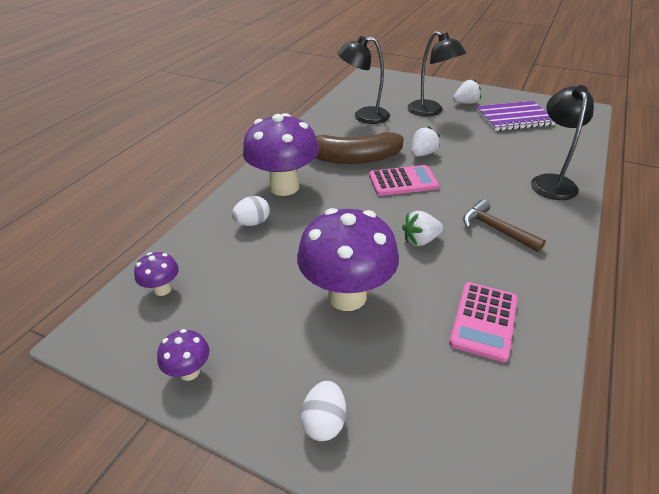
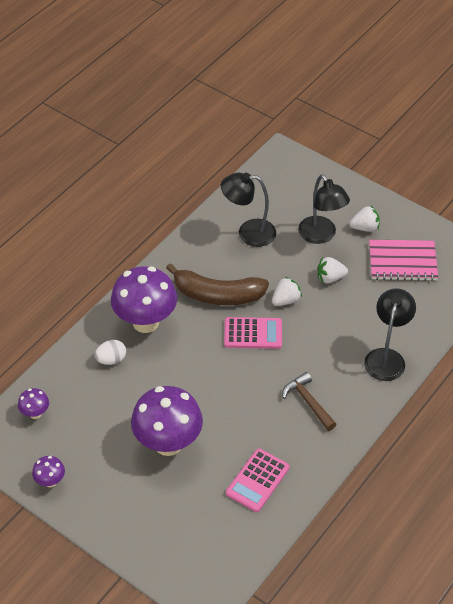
camera: 10 degrees right, 10 degrees up
(324, 422) = (128, 528): white egg -> none
(420, 240) = (242, 402): white strawberry -> white strawberry (330, 278)
(514, 118) = (402, 262): purple notebook -> pink notebook

